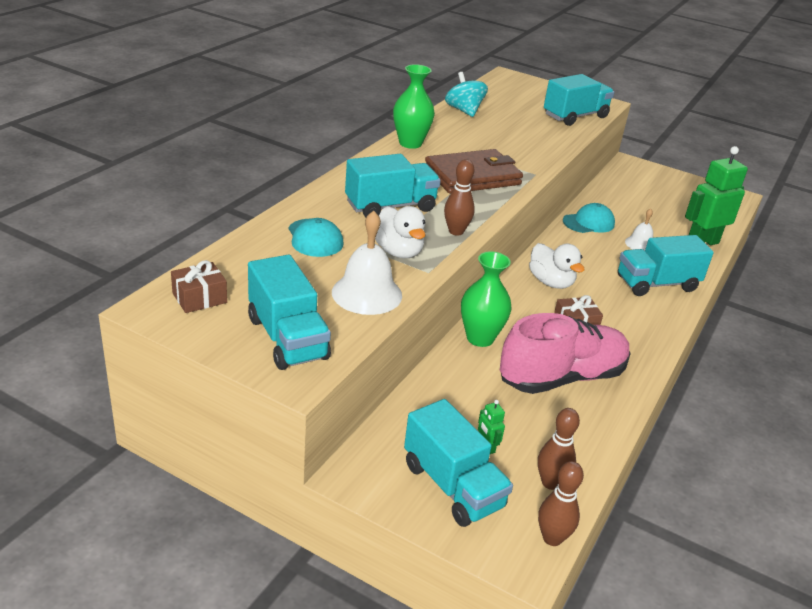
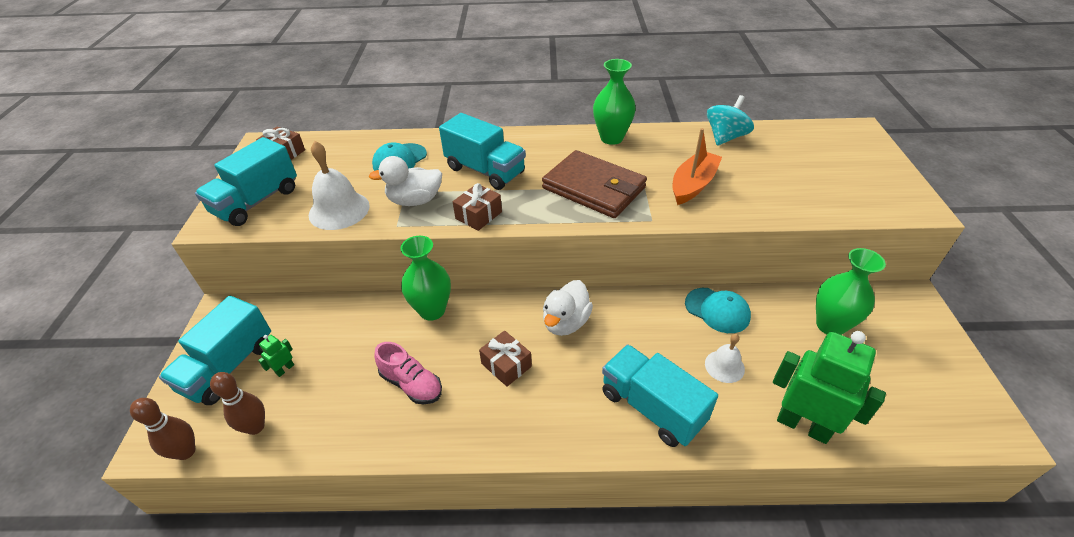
camera: 65 degrees right, 10 degrees up
(398, 252) = (415, 200): white duck -> white duck turned 45 degrees clockwise
(456, 231) = (478, 215): brown bowling pin -> brown gift
(510, 145) = (693, 185): none -> orange boat
(562, 377) = (411, 384): pink shoe -> pink shoe, size x0.53
(575, 116) = (838, 200): turquoise truck -> none
(632, 196) = (830, 325): none -> green vase

